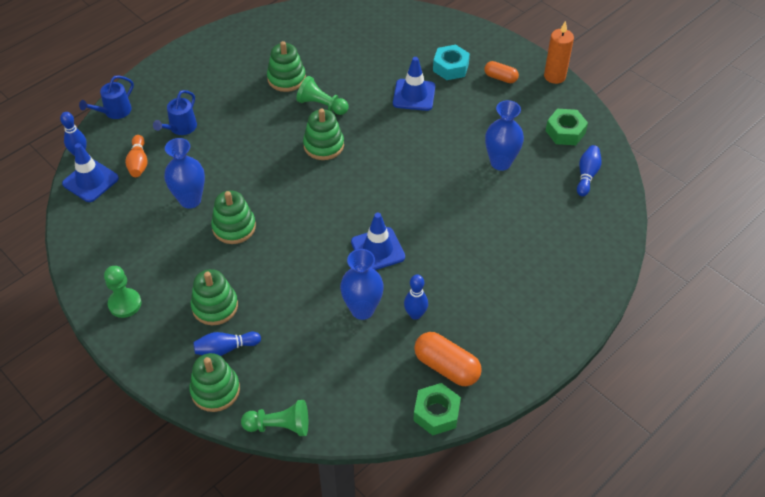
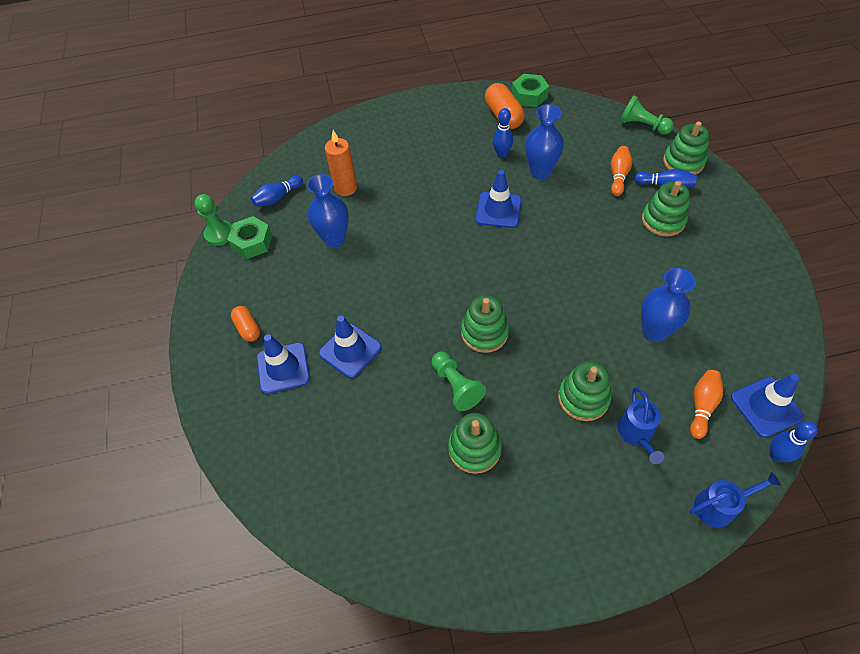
camera: 145 degrees left, 5 degrees up
(125, 304) = (747, 254): green pawn -> green pawn (219, 234)
(180, 128) = (636, 434): blue watering can -> blue watering can turned 120 degrees clockwise
(234, 227) = (619, 283): green stacking toy -> green stacking toy (583, 398)
(279, 340) = (618, 176): none -> orange bowling pin
(450, 67) = (283, 368): turquoise nut -> blue traffic cone
(554, 76) = (197, 304): orange candle -> orange candle (346, 188)

